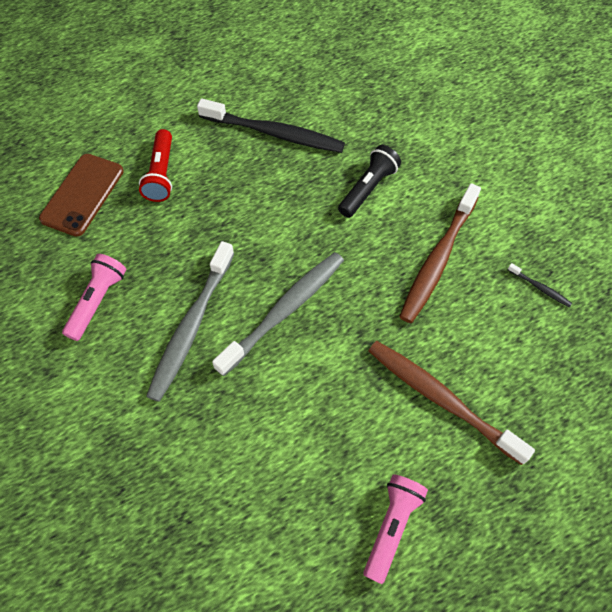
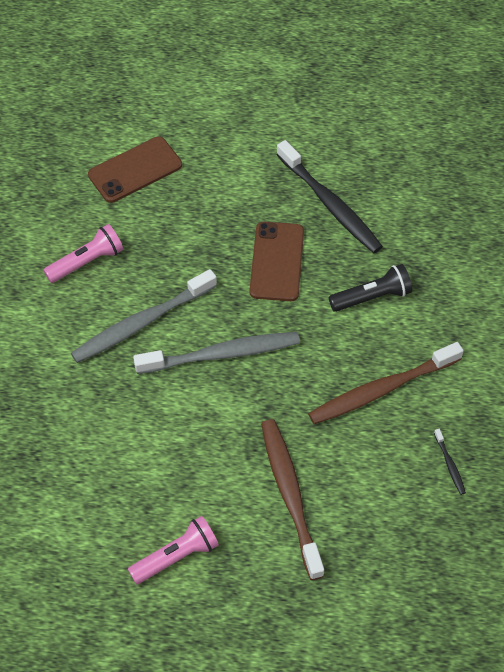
camera: 35 degrees right, 5 degrees down
(161, 174) = (209, 187): red flashlight -> none
(268, 204) = (276, 261): none -> brown phone

